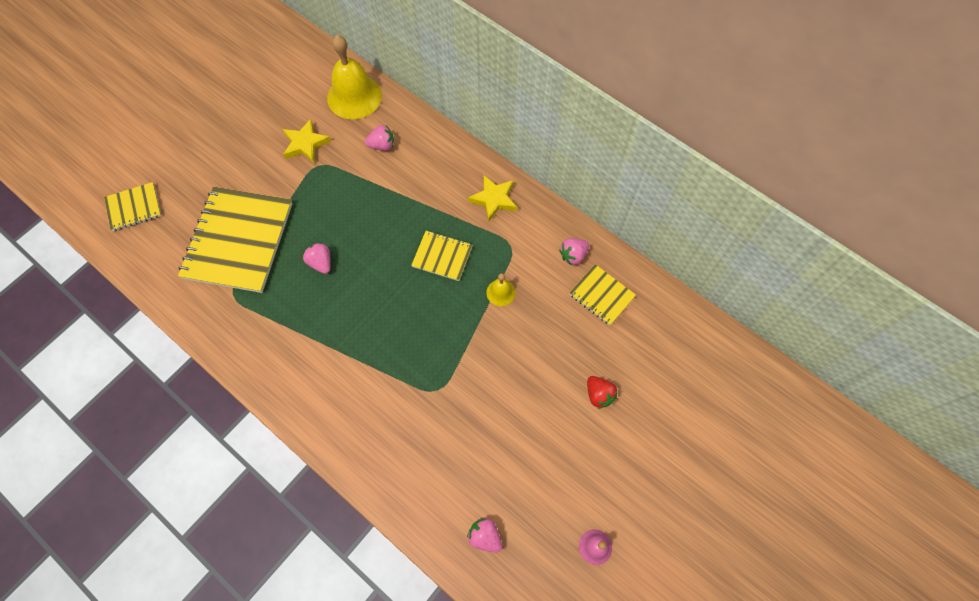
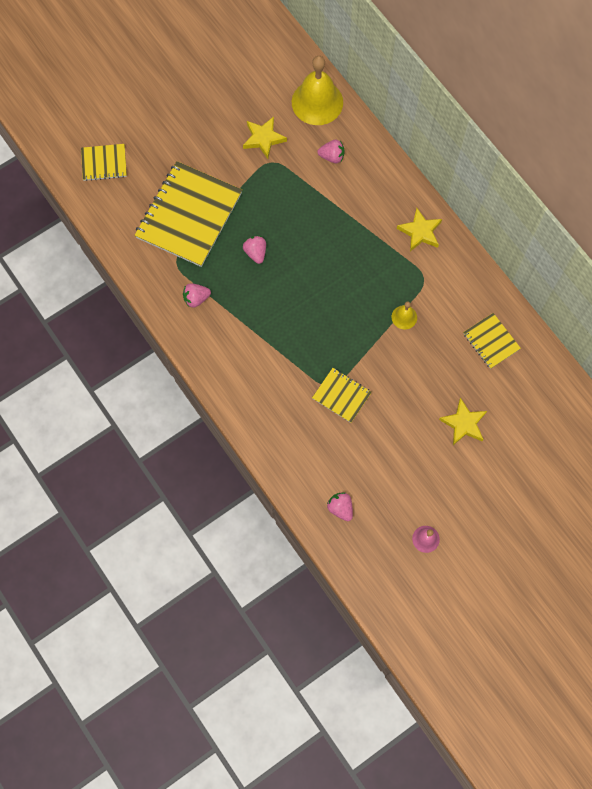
camera: 15 degrees right, 5 degrees up
(442, 256) = (361, 273): yellow notebook -> yellow notebook (341, 395)
(573, 255) = (476, 300): pink strawberry -> pink strawberry (196, 298)
(599, 395) = (463, 423): red strawberry -> yellow star

